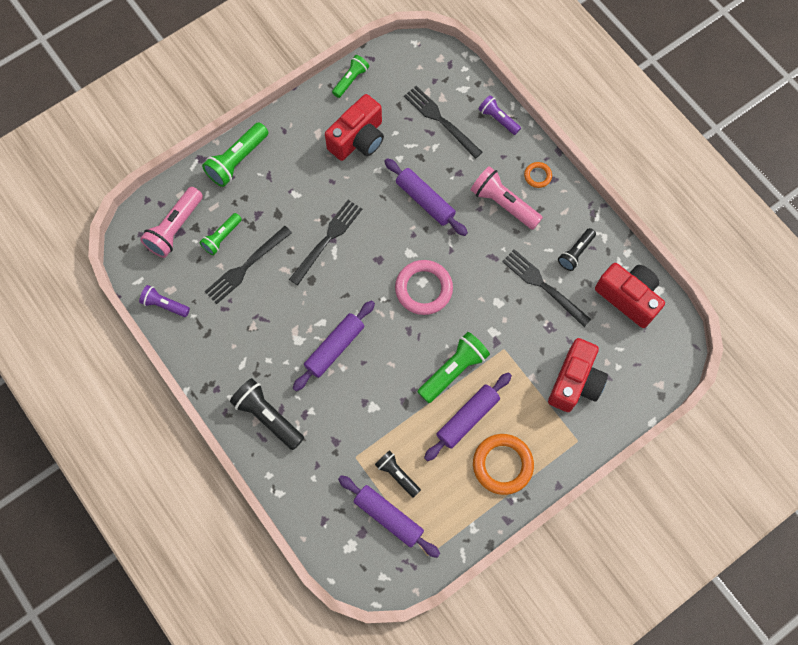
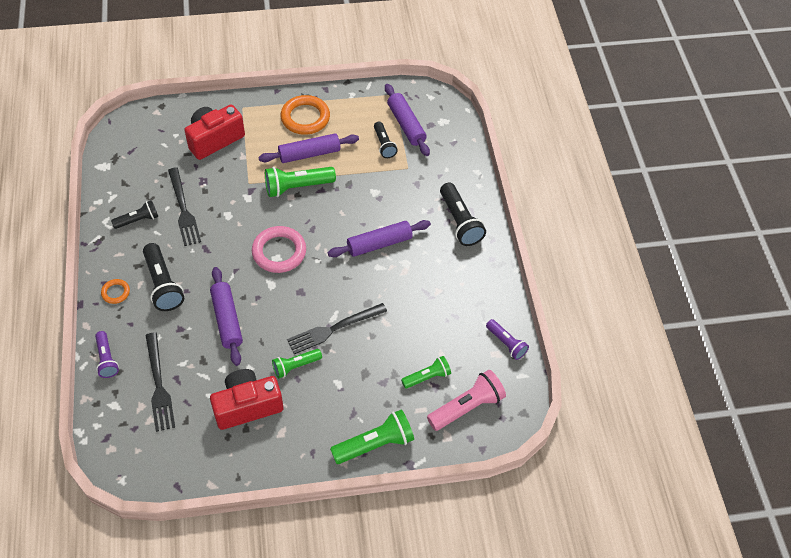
camera: 155 degrees left, 15 degrees down
(246, 266) = (418, 341): black fork -> none
(350, 80) = (213, 472): green flashlight -> green flashlight (295, 366)
(503, 204) = (163, 284): pink flashlight -> black flashlight
(628, 298) = (127, 172): red camera -> none

